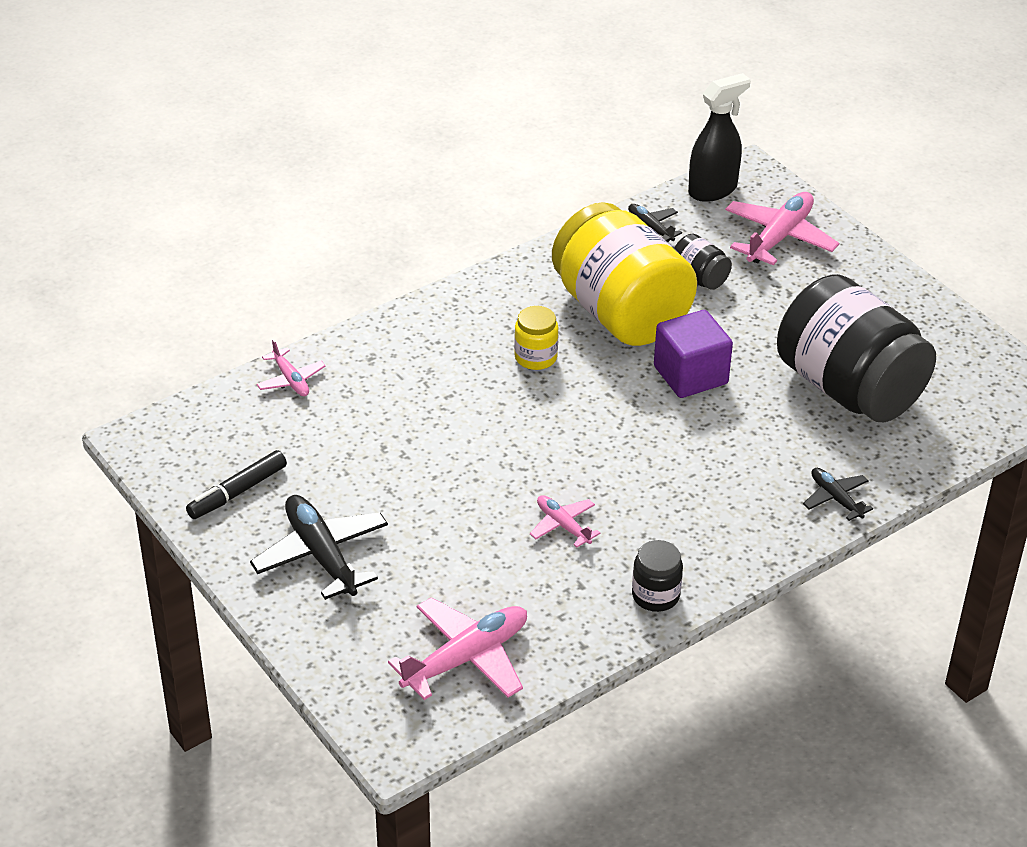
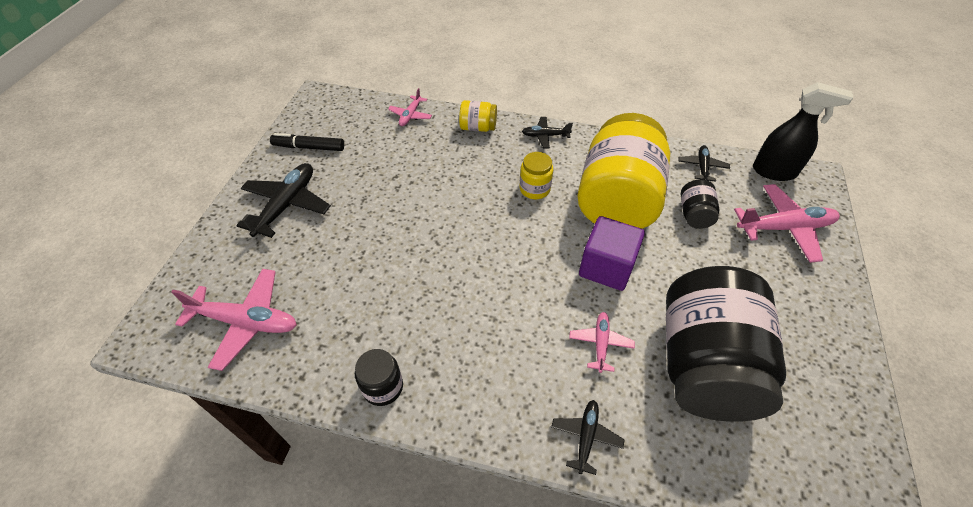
camera: 50 degrees right, 10 degrees up
(386, 340) = (478, 127): none -> yellow jar
(467, 300) = (545, 136): none -> black plane
(563, 525) = (405, 293): pink plane -> pink plane (600, 343)

